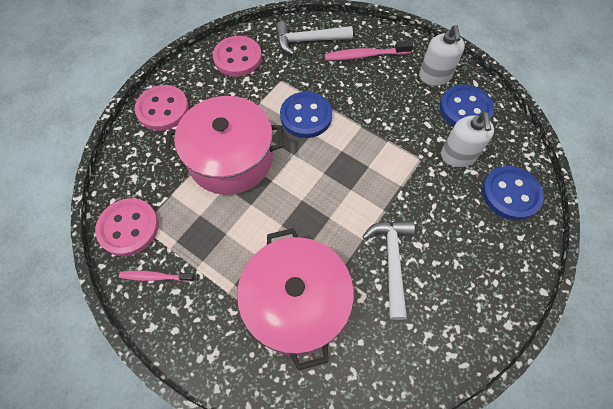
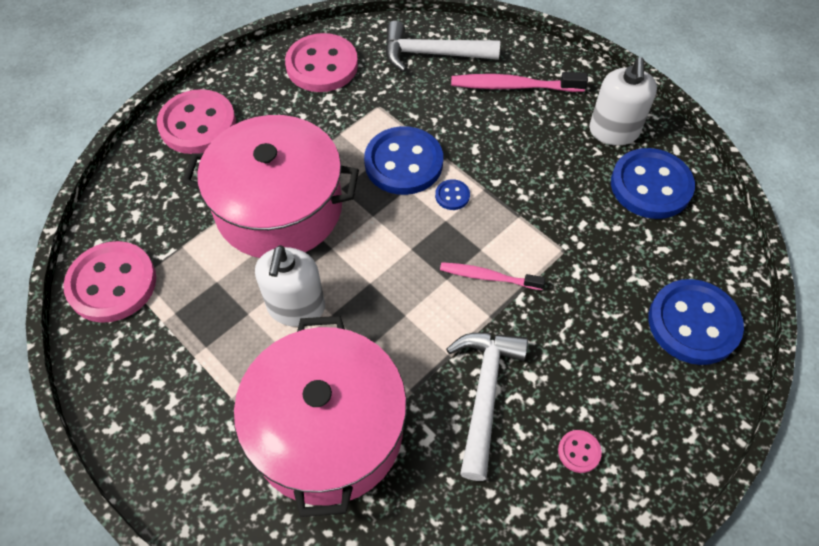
camera: 10 degrees right, 5 degrees down
(156, 277) = (135, 358): pink toothbrush -> pink toothbrush (489, 277)
(342, 133) = (452, 196): none -> blue button
(458, 156) = (623, 254): white soap dispenser -> white soap dispenser (296, 307)
(459, 289) = (579, 452): none -> pink button

